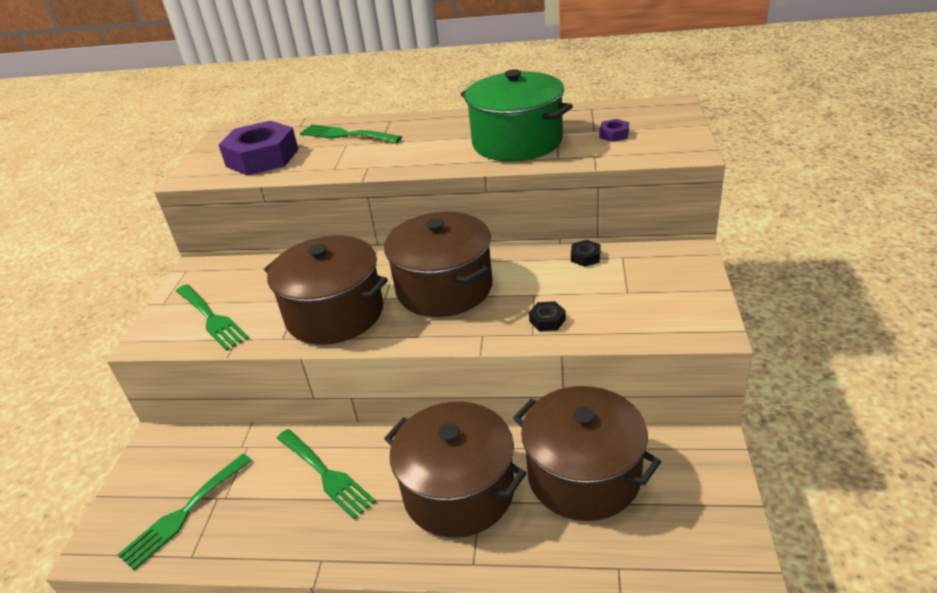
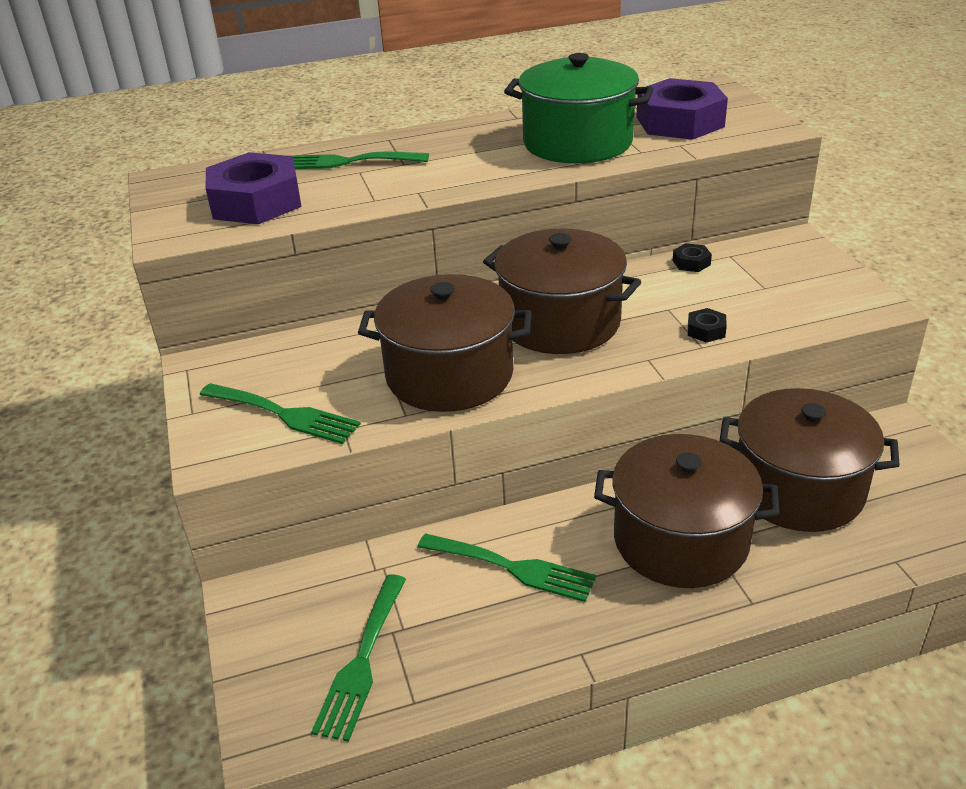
camera: 25 degrees left, 0 degrees up
(614, 134) = (679, 122): purple nut -> purple nut, size x2.46

